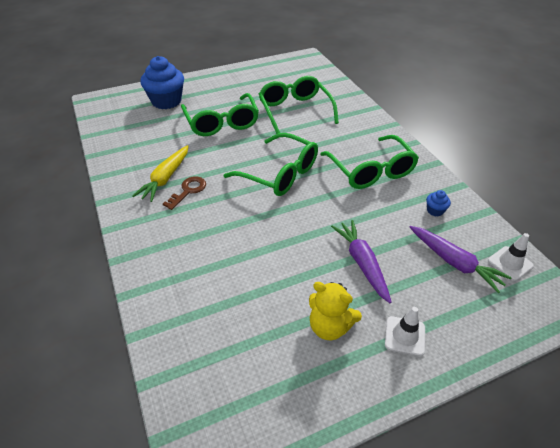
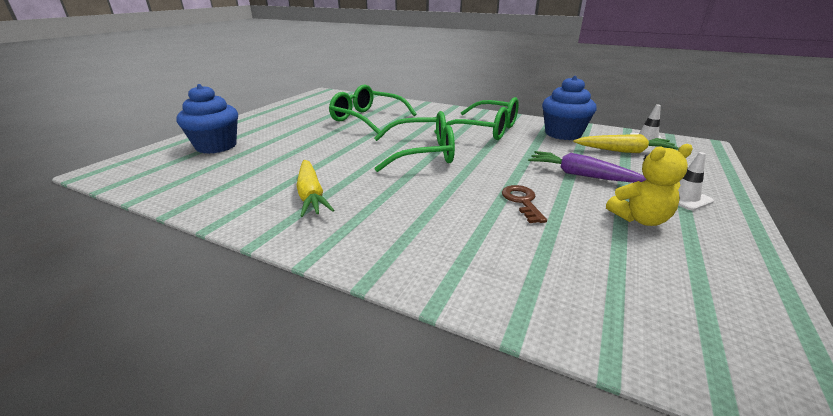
camera: 40 degrees left, 15 degrees down
(188, 191) = (354, 194): brown key -> brown key (522, 201)
(222, 123) = (309, 142): green glasses -> none
(435, 211) = (563, 134): blue cupcake -> blue cupcake, size x2.36
(454, 262) = (624, 151): purple carrot -> yellow carrot

